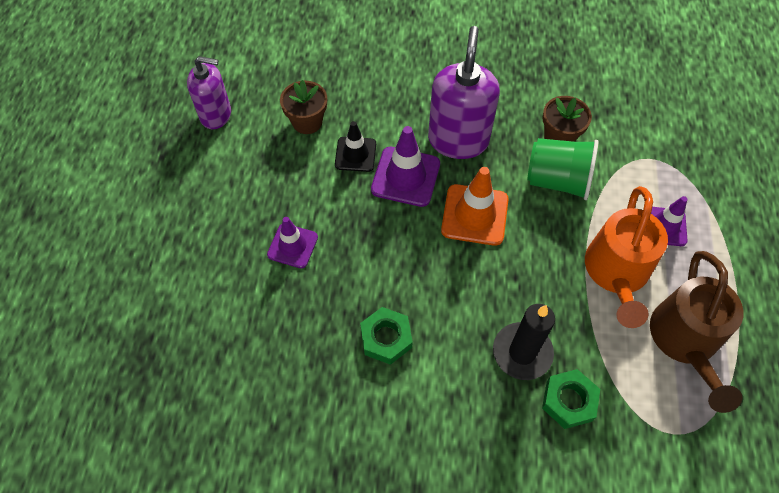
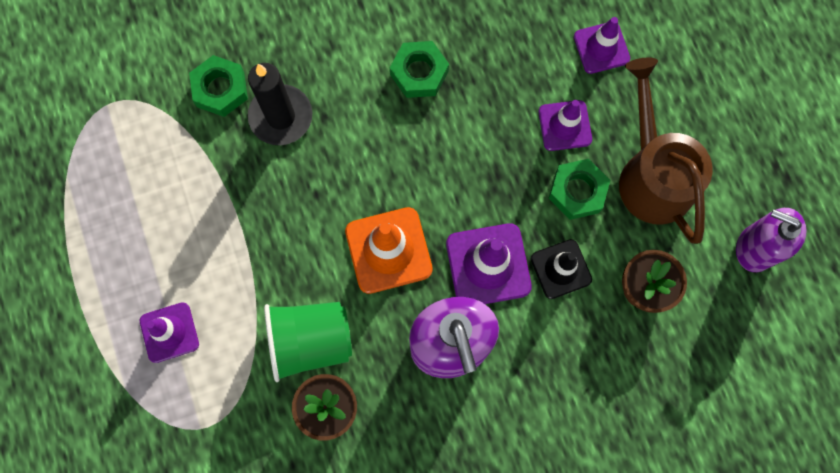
camera: 155 degrees right, 15 degrees up
(216, 115) = (755, 248): purple soap dispenser -> purple soap dispenser turned 45 degrees clockwise
(225, 292) = (601, 48): none -> purple traffic cone
(313, 197) = (577, 191): none -> green nut
(616, 274) = (209, 246): orange watering can -> none
(685, 342) = (119, 198): brown watering can -> brown watering can (651, 174)

